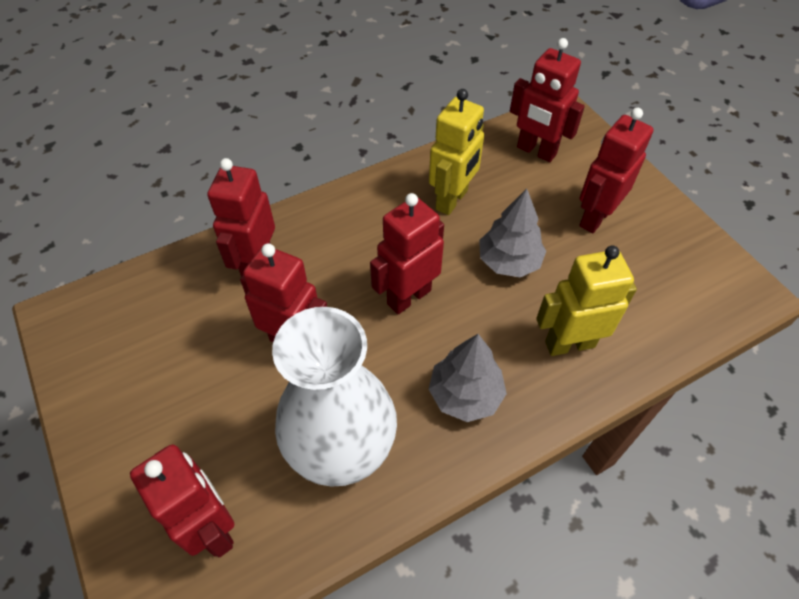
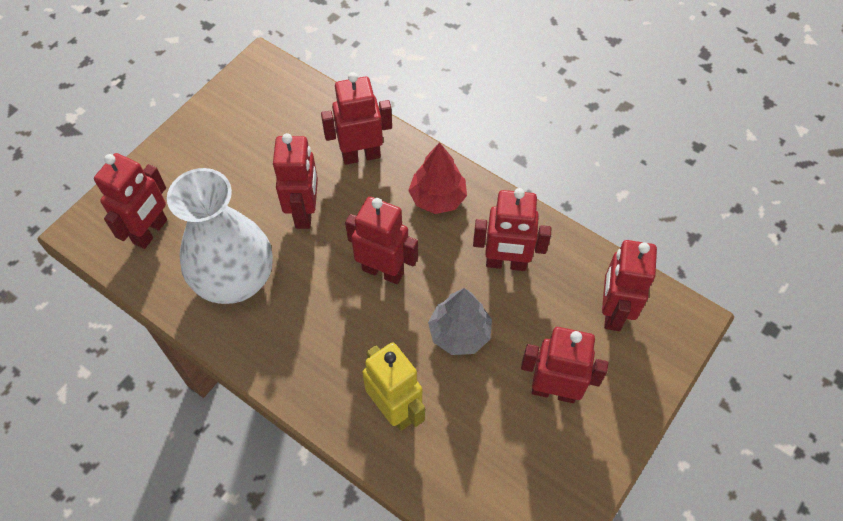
camera: 65 degrees right, 5 degrees up
(350, 222) = (437, 198): none -> red tree
(452, 200) = (506, 263): yellow robot -> red robot
(465, 394) = (311, 346): grey tree -> none

